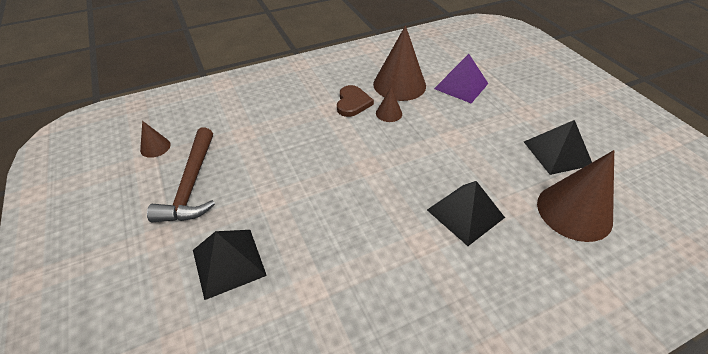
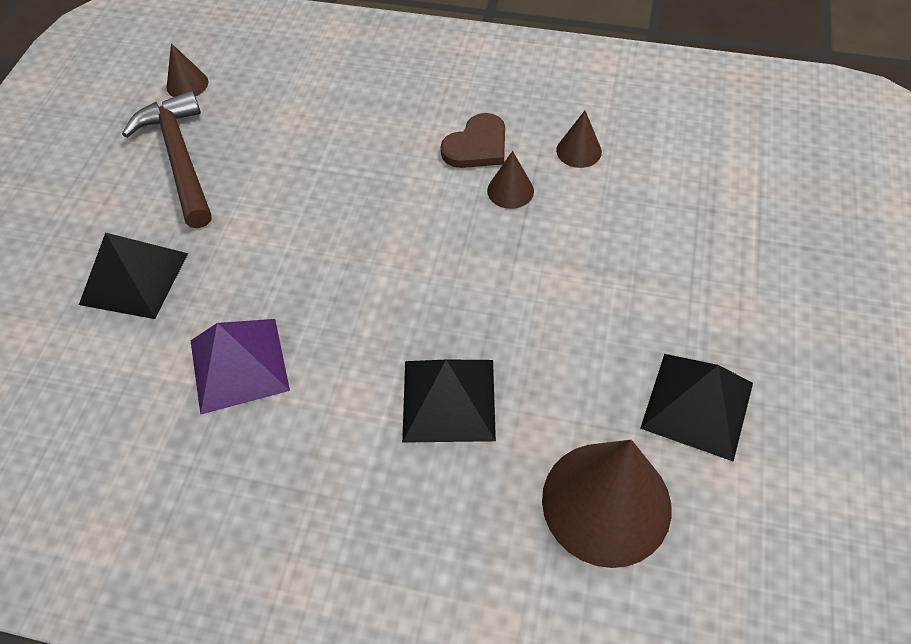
camera: 40 degrees right, 10 degrees up
(191, 185) = (180, 158): brown hammer -> brown hammer turned 120 degrees clockwise
(399, 84) = (579, 151): brown cone -> brown cone, size x0.47
(461, 86) = (676, 204): purple pyramid -> purple pyramid (239, 364)

